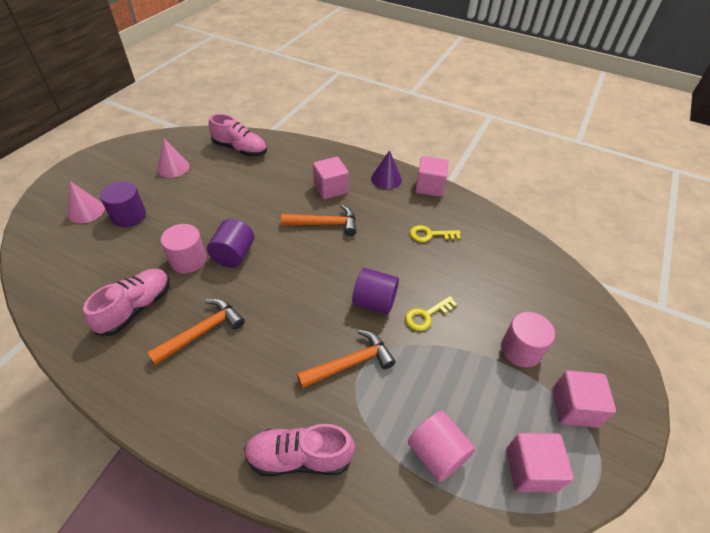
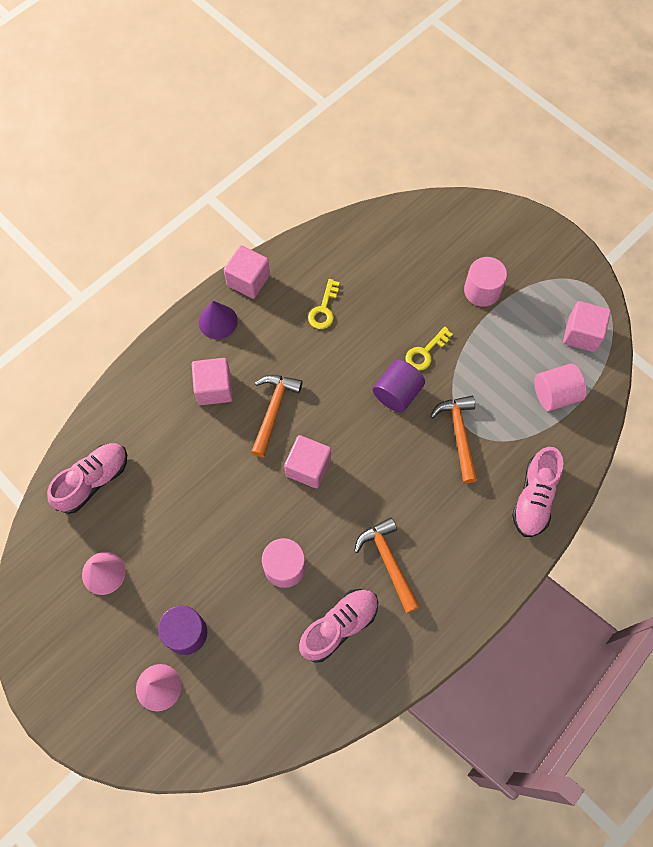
camera: 70 degrees left, 20 degrees up
(136, 308) = (339, 626): pink shoe -> pink shoe turned 90 degrees clockwise
(234, 255) = (291, 517): purple cylinder -> none
(426, 315) = (425, 352): yellow key -> yellow key turned 60 degrees clockwise
(574, 407) = (542, 278): pink cube -> pink cube (308, 467)

